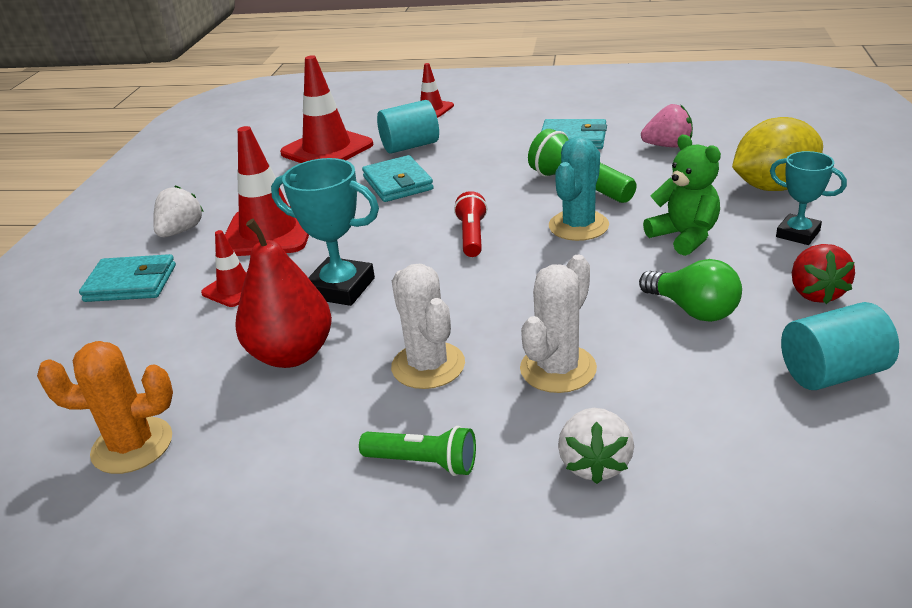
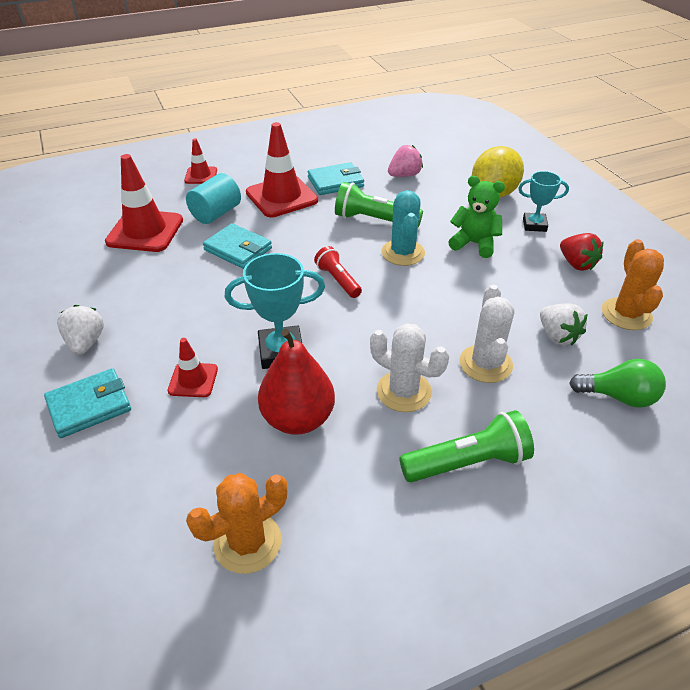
camera: 35 degrees left, 10 degrees up
(269, 232) = (171, 321): red traffic cone -> red traffic cone (281, 197)
(424, 462) = (467, 462): green flashlight -> green flashlight, size x1.54
(595, 464) = (562, 420): white strawberry -> white strawberry (557, 336)
(693, 310) = (524, 296): green light bulb -> green light bulb (618, 396)
(832, 373) = (626, 314): turquoise cylinder -> orange cactus

